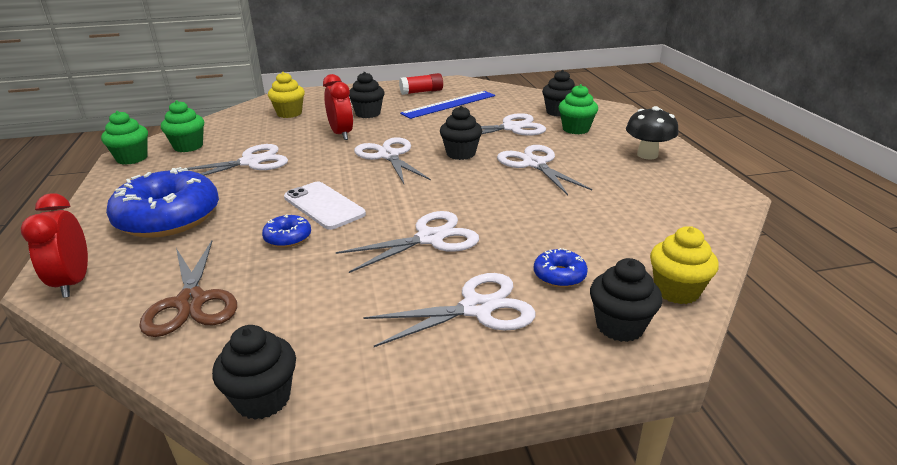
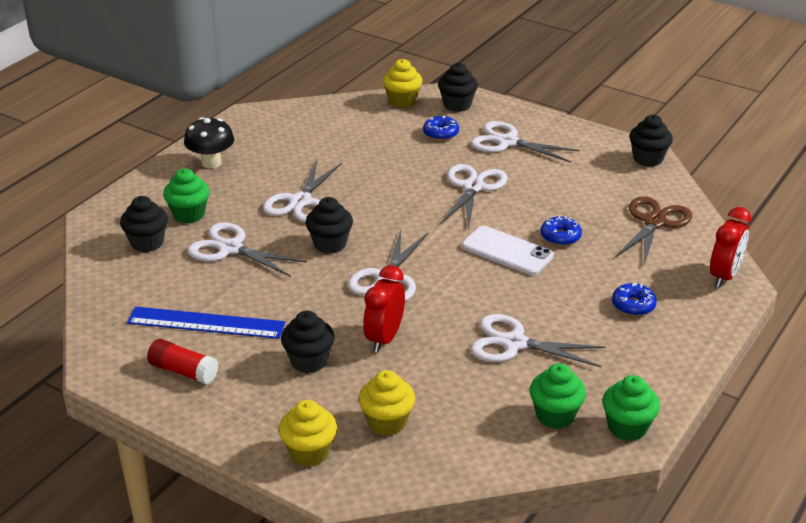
camera: 135 degrees left, 5 degrees up
(168, 218) = (633, 305): blue donut -> blue donut, size x0.44
(314, 96) = (309, 452): none -> yellow cupcake
(324, 206) = (507, 251): white phone -> white phone turned 60 degrees counterclockwise
(430, 238) = (473, 187): white scissors -> white scissors turned 90 degrees clockwise

